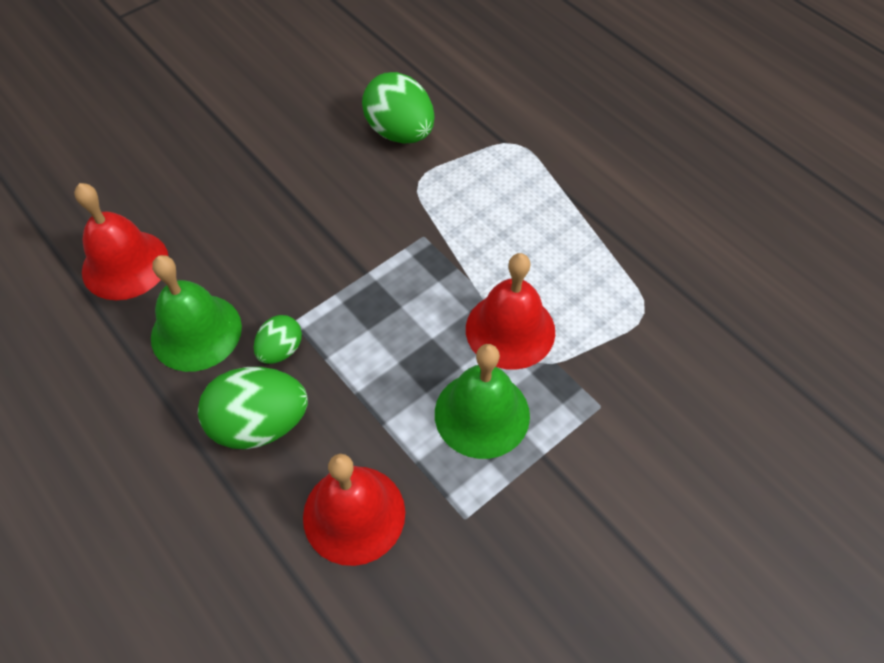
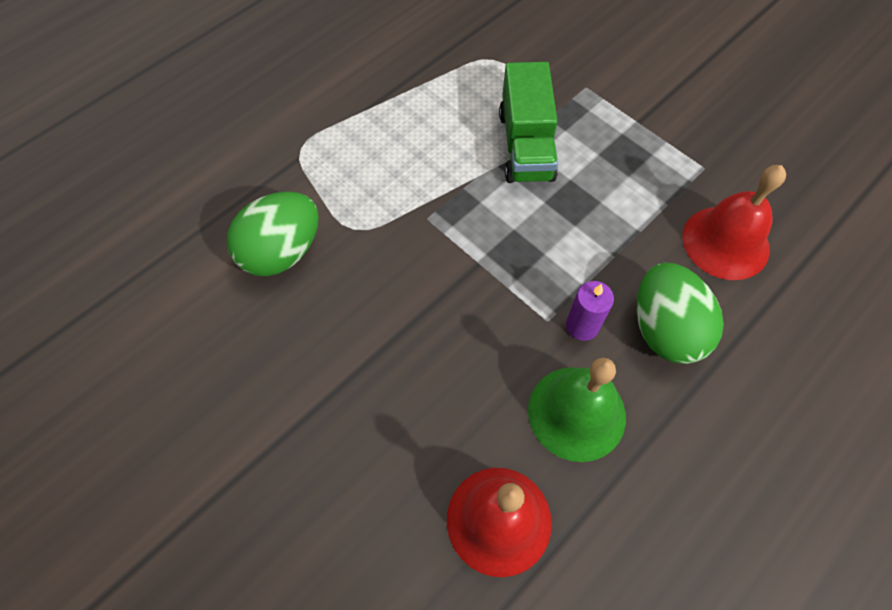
camera: 95 degrees left, 5 degrees up
(280, 350) = (582, 325): green egg -> purple candle
(482, 414) = (612, 161): green bell -> none
(510, 330) = (526, 145): red bell -> green truck

